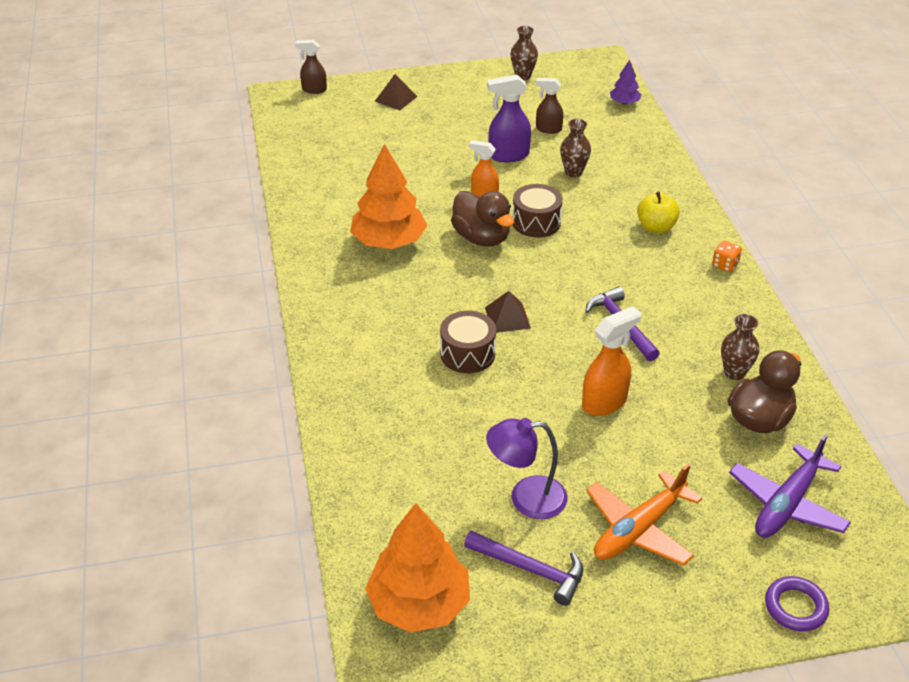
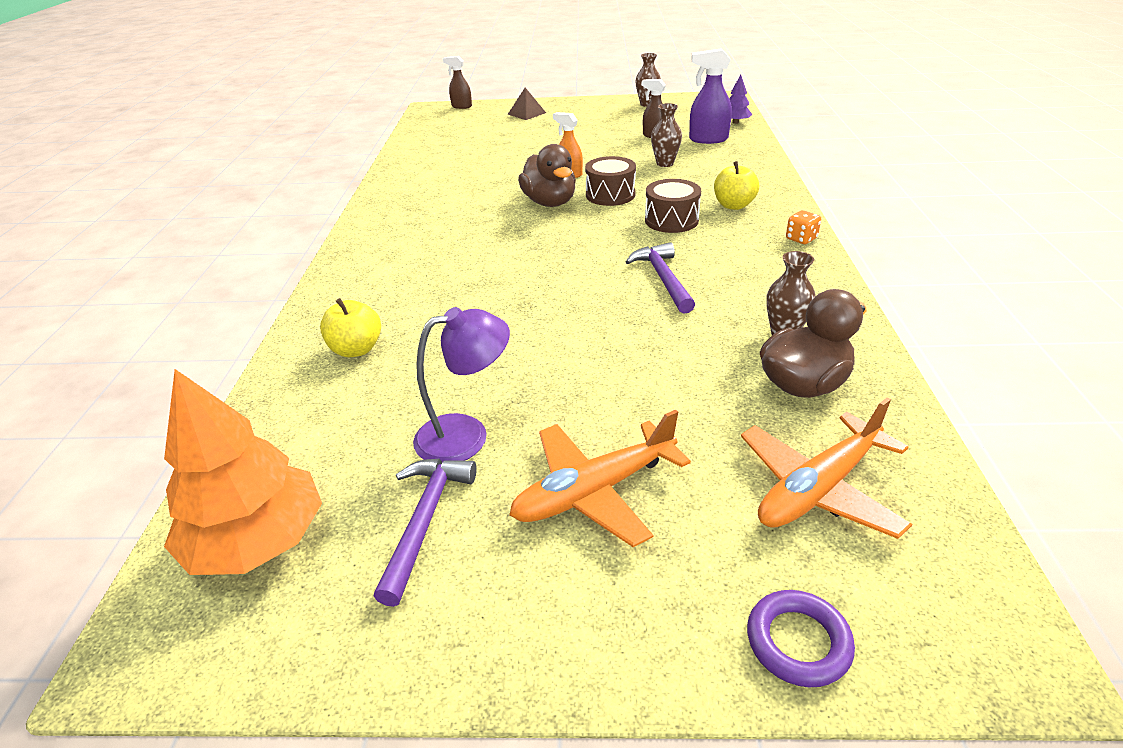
camera: 15 degrees right, 5 degrees down
(388, 241) = (459, 200): orange tree -> none
(392, 432) = (356, 349): none -> yellow apple
(467, 354) = (481, 289): brown drum -> brown drum (671, 220)
(507, 317) = (541, 263): brown pyramid -> none
(508, 155) = (607, 150): purple spray bottle -> purple spray bottle (708, 139)
(526, 498) = (466, 435): purple lamp -> purple lamp turned 150 degrees clockwise
(530, 570) = (425, 521): purple hammer -> purple hammer turned 120 degrees counterclockwise
(604, 402) = (612, 347): orange spray bottle -> none
(787, 504) = (818, 488): purple plane -> orange plane

